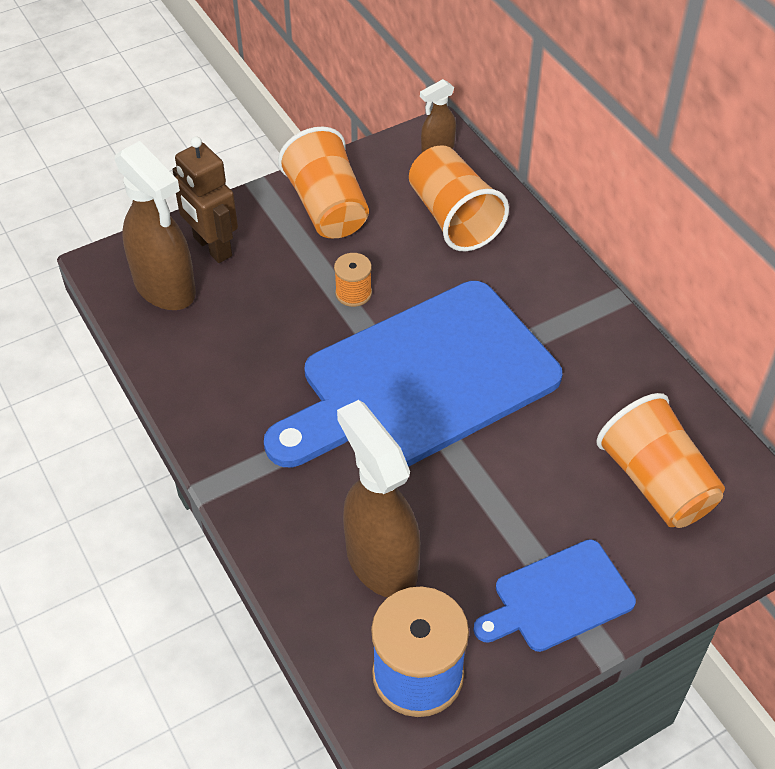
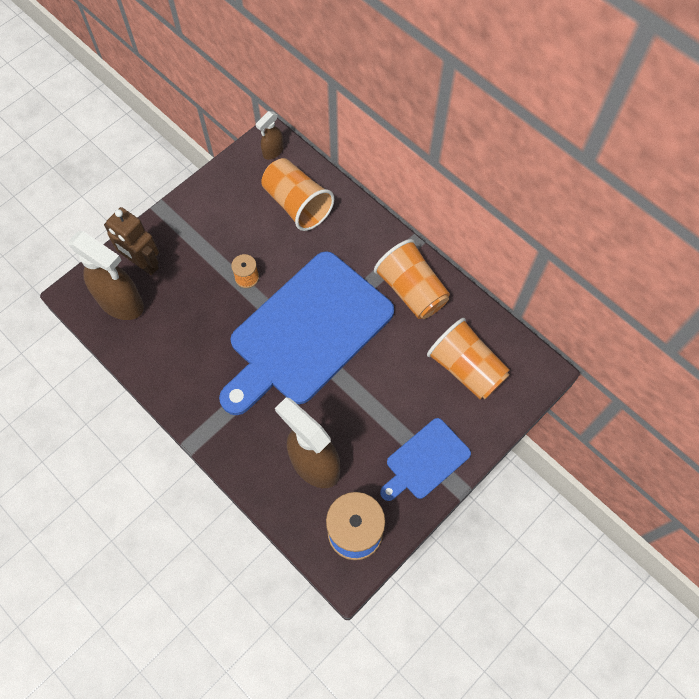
camera: 15 degrees left, 15 degrees up
(327, 207) = (211, 215): orange cup -> orange cup (411, 290)

